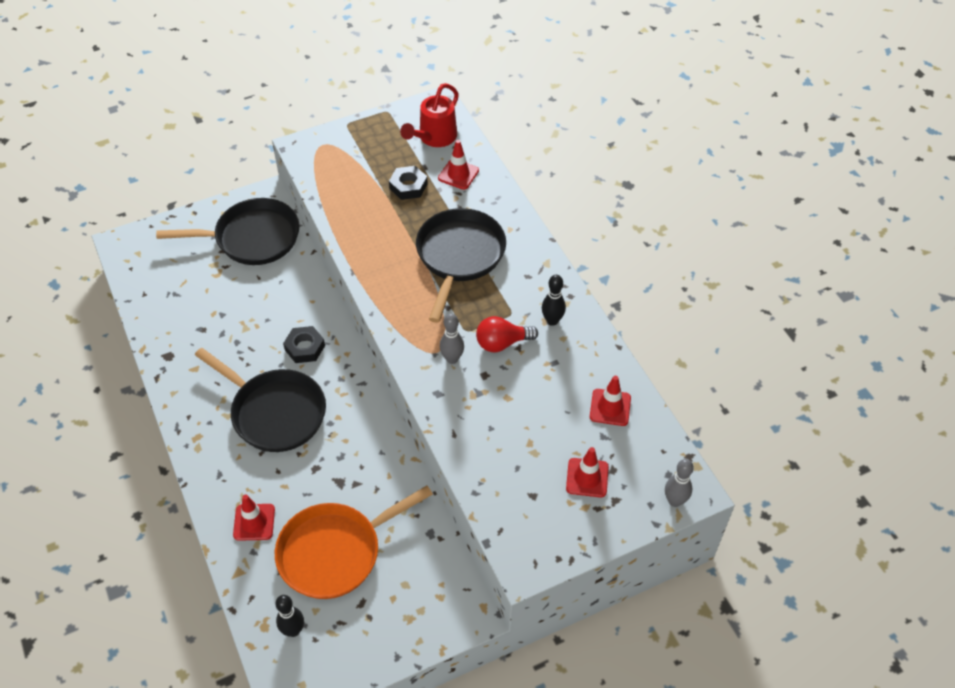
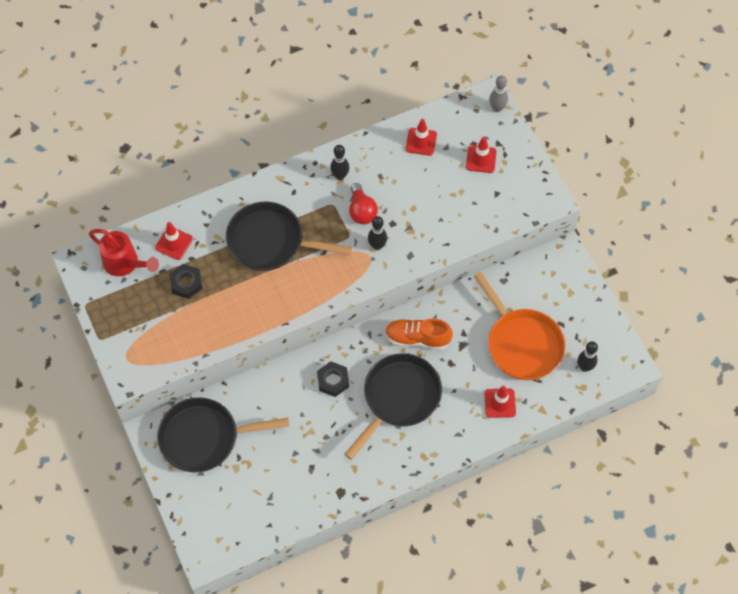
camera: 90 degrees left, 10 degrees up
(252, 238) = (205, 438): black pan -> black pan turned 90 degrees counterclockwise
(352, 432) = (417, 338): none -> orange shoe
(452, 359) = (377, 246): grey bowling pin -> black bowling pin

